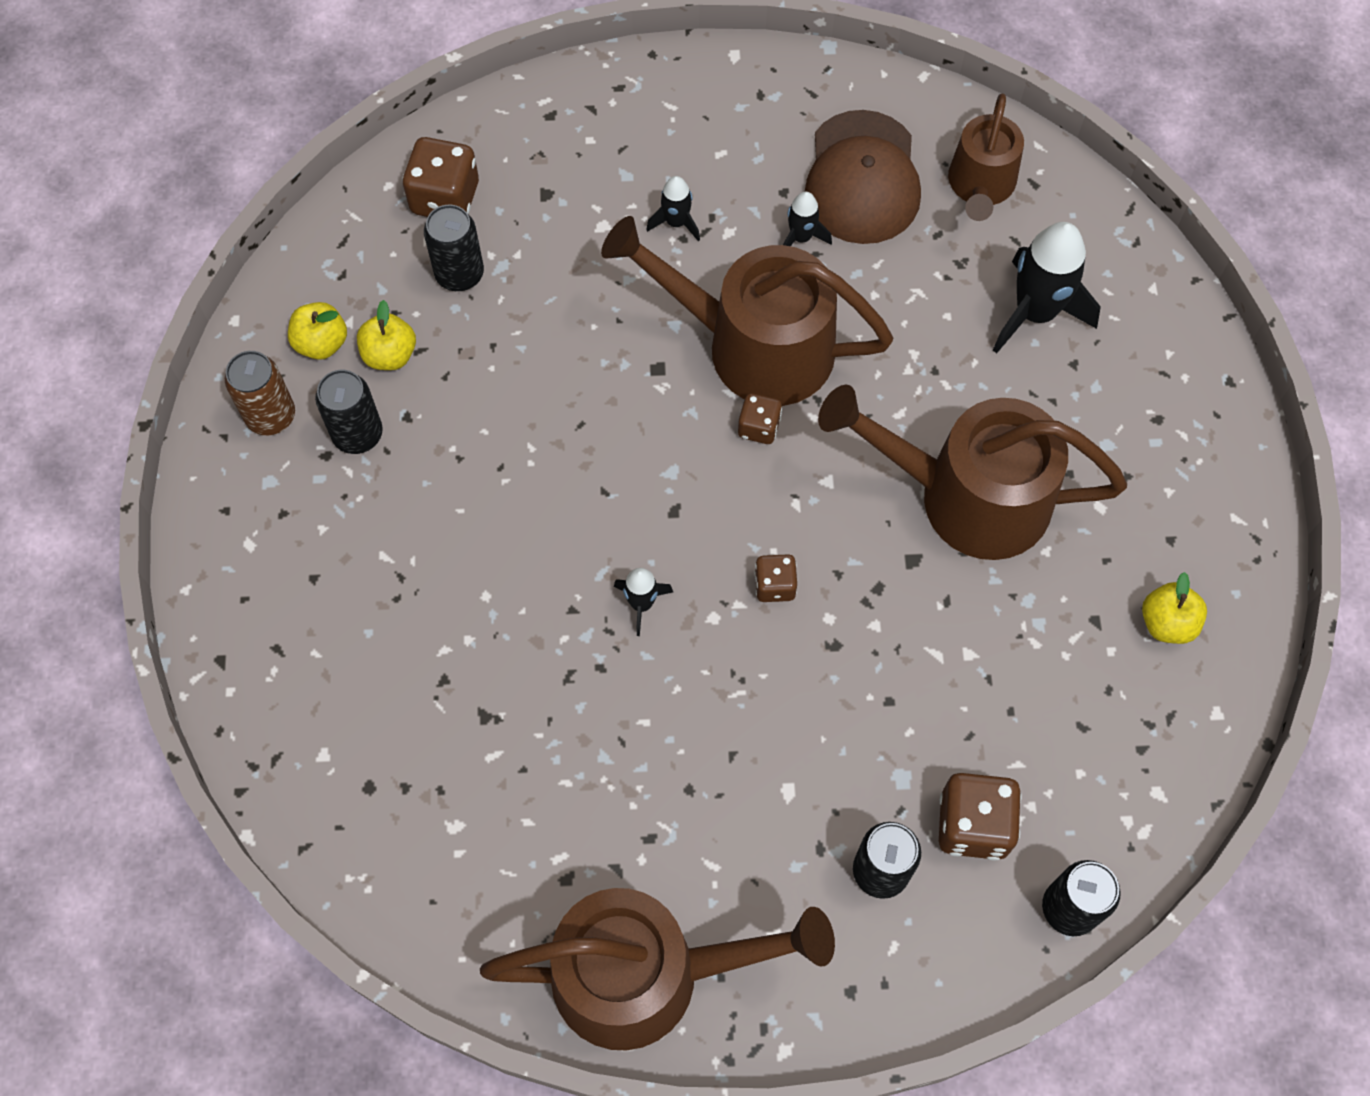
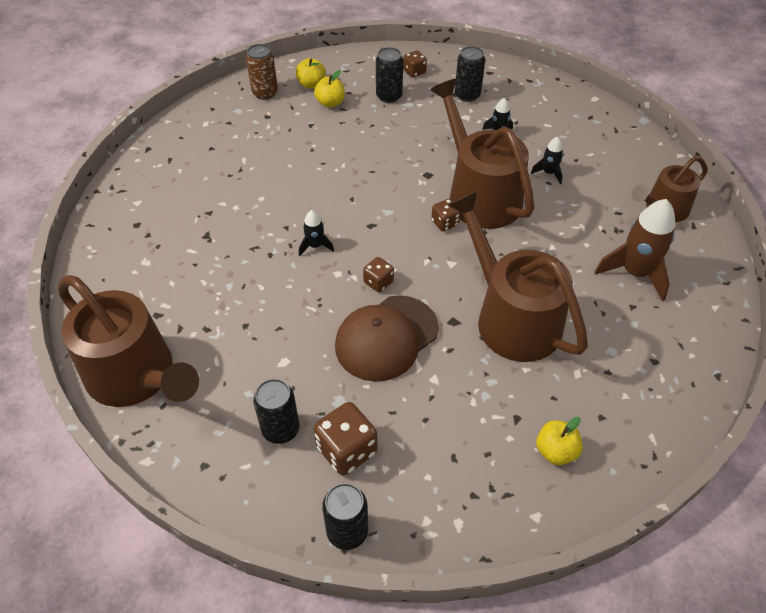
camera: 45 degrees right, 15 degrees down
(358, 434) = (286, 118): black can -> black can (467, 95)
(445, 198) = (414, 72): brown dice -> brown dice, size x0.58
(862, 178) = (604, 171): brown cap -> brown cap (386, 338)
(1035, 312) = (635, 273): black rocket -> brown rocket

